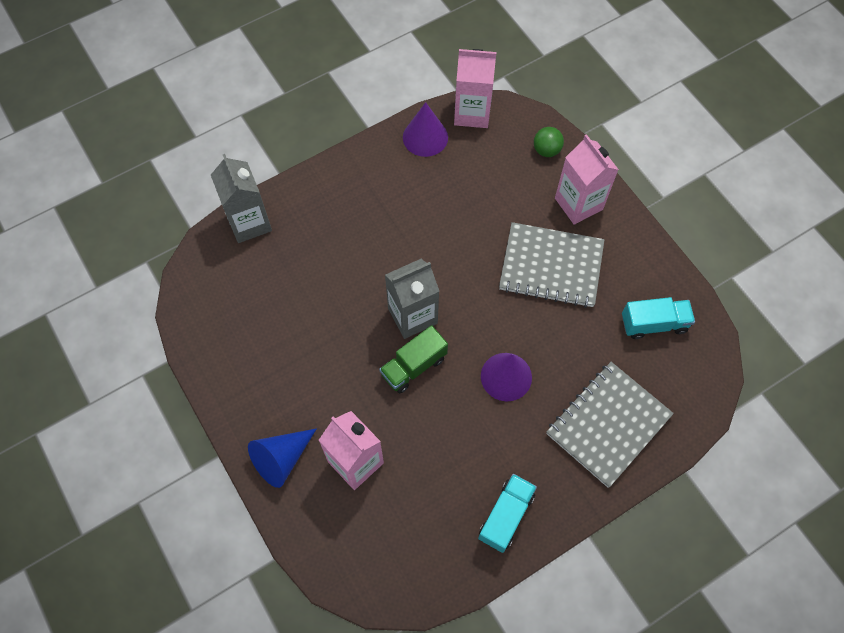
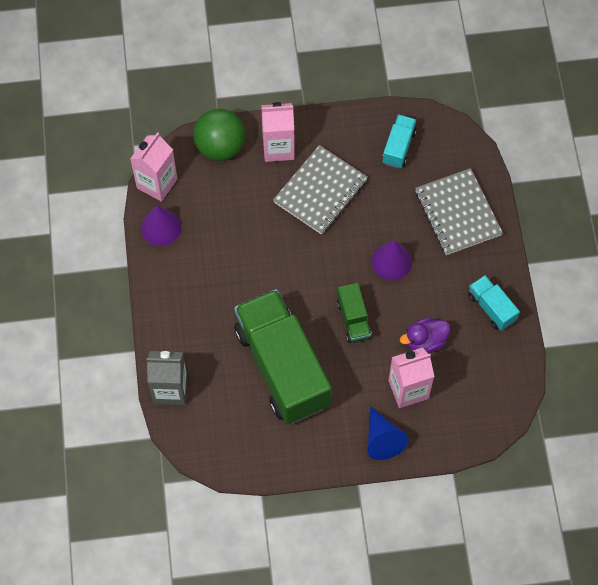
camera: 65 degrees left, 0 degrees up
(322, 317) = (282, 367): none -> green truck
(412, 316) = (313, 303): grey carton -> none
(424, 456) = (425, 341): none -> purple duck
(546, 150) = (220, 147): green ball -> green ball, size x2.02

